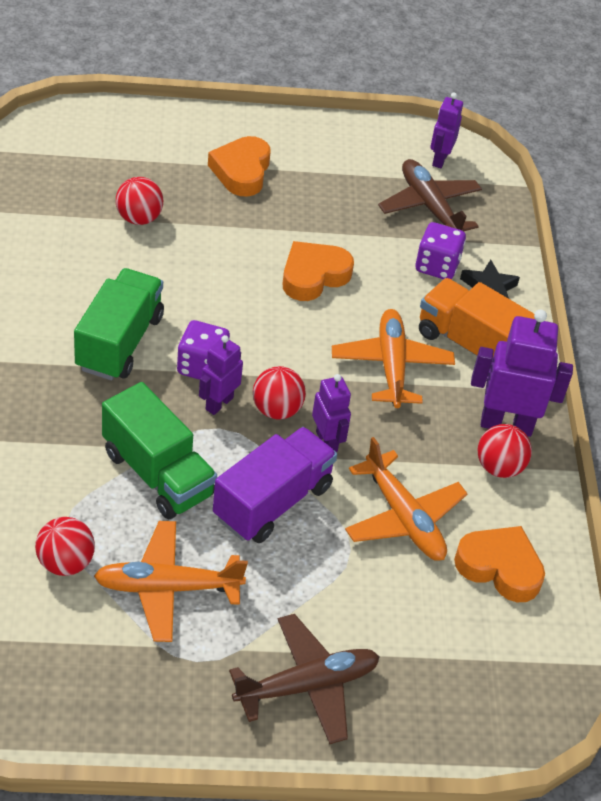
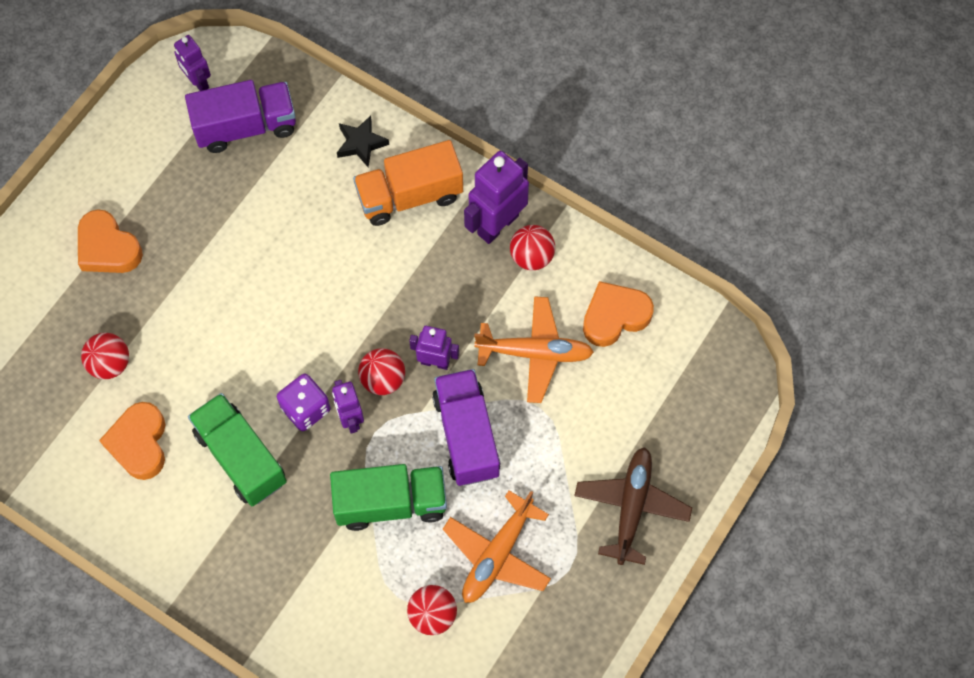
camera: 50 degrees left, 20 degrees up
(313, 276) = (264, 266): orange heart -> orange heart (139, 443)
(391, 365) = (392, 268): orange plane -> none
(429, 207) = (246, 127): brown plane -> purple truck
(437, 266) = (313, 165): purple dice -> none

